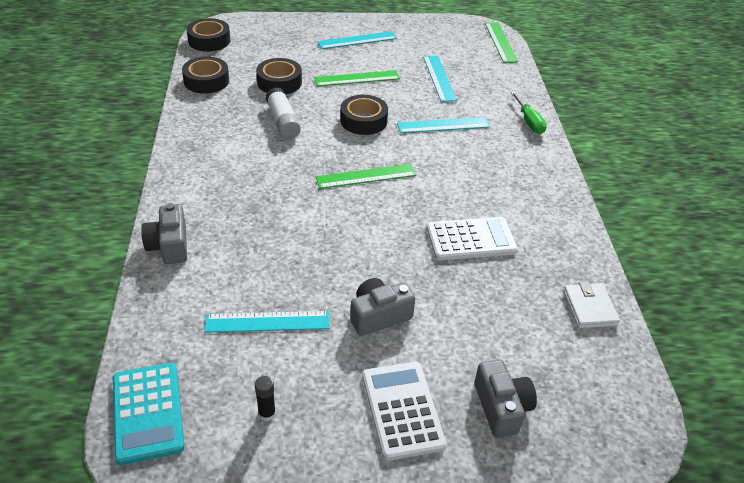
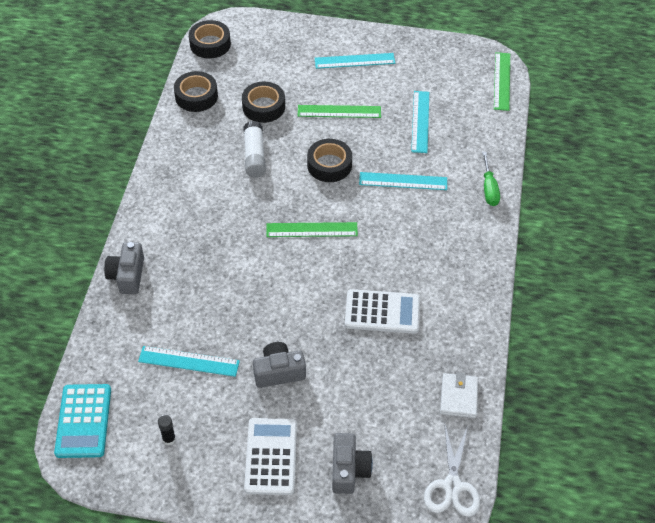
camera: 15 degrees right, 10 degrees up
(628, 403) = (452, 486): none -> white scissors

